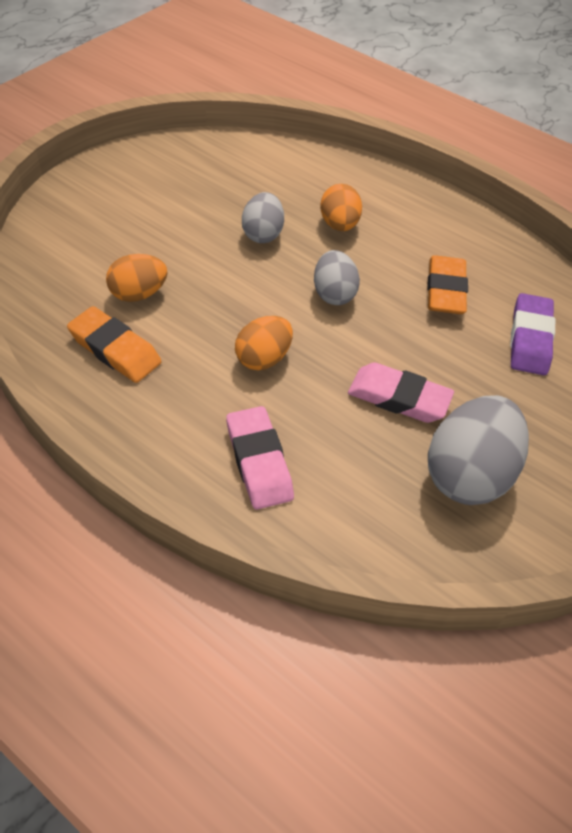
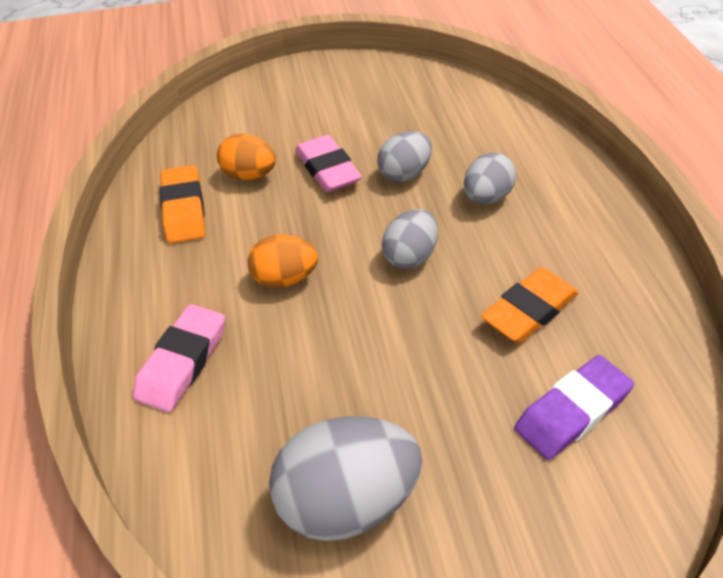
camera: 45 degrees right, 5 degrees down
(339, 225) = (486, 197): orange egg -> grey egg
(398, 397) = (363, 384): pink eraser -> pink eraser (328, 169)

